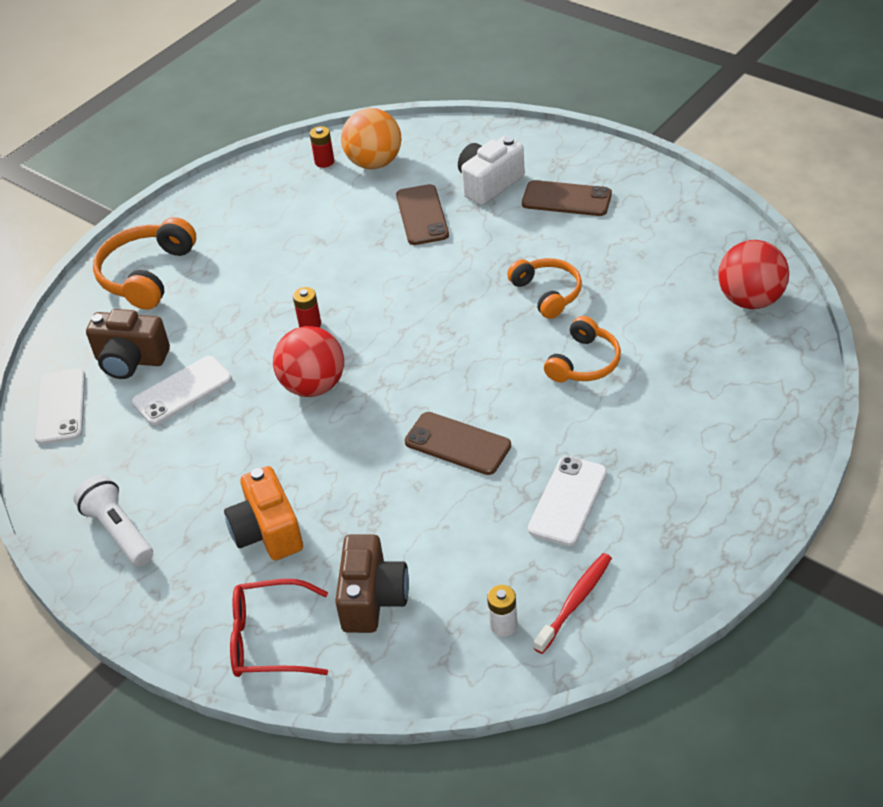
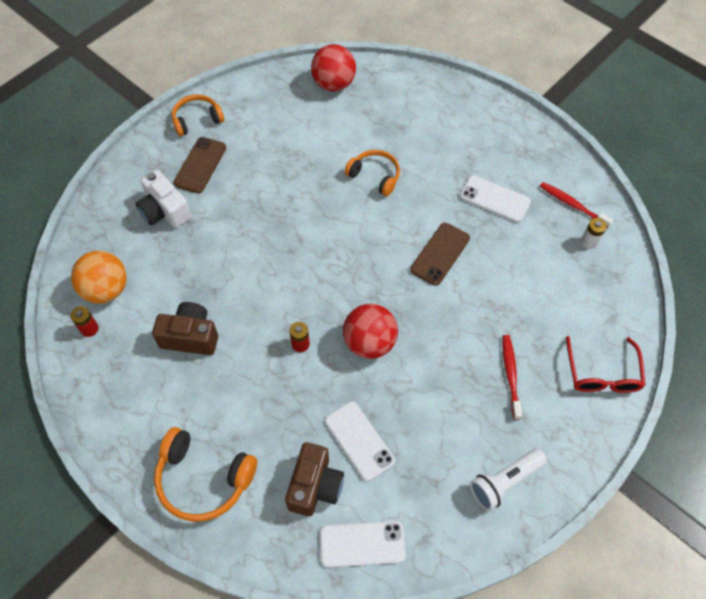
camera: 90 degrees left, 15 degrees up
(267, 532) = (510, 375): orange camera -> red toothbrush
(373, 599) = (569, 311): brown camera -> brown camera (190, 337)
(422, 215) = (189, 259): brown phone -> none
(547, 293) = (301, 188): orange headphones -> orange headphones (197, 119)

